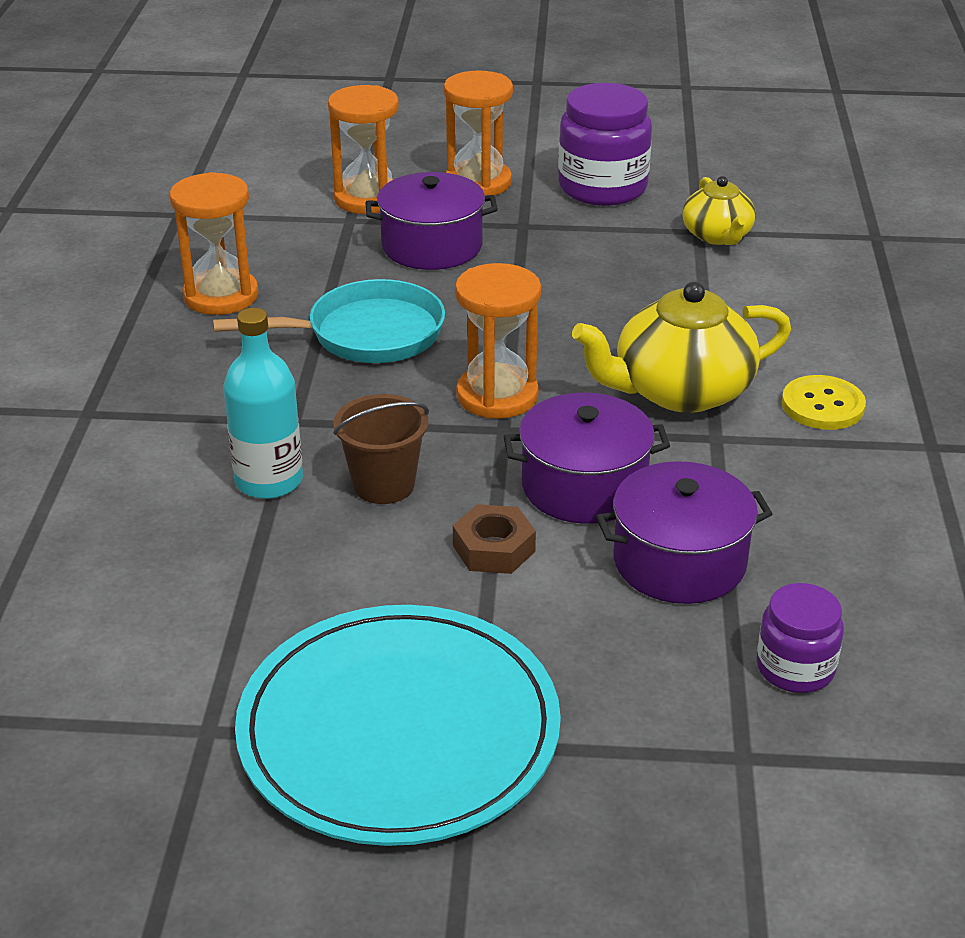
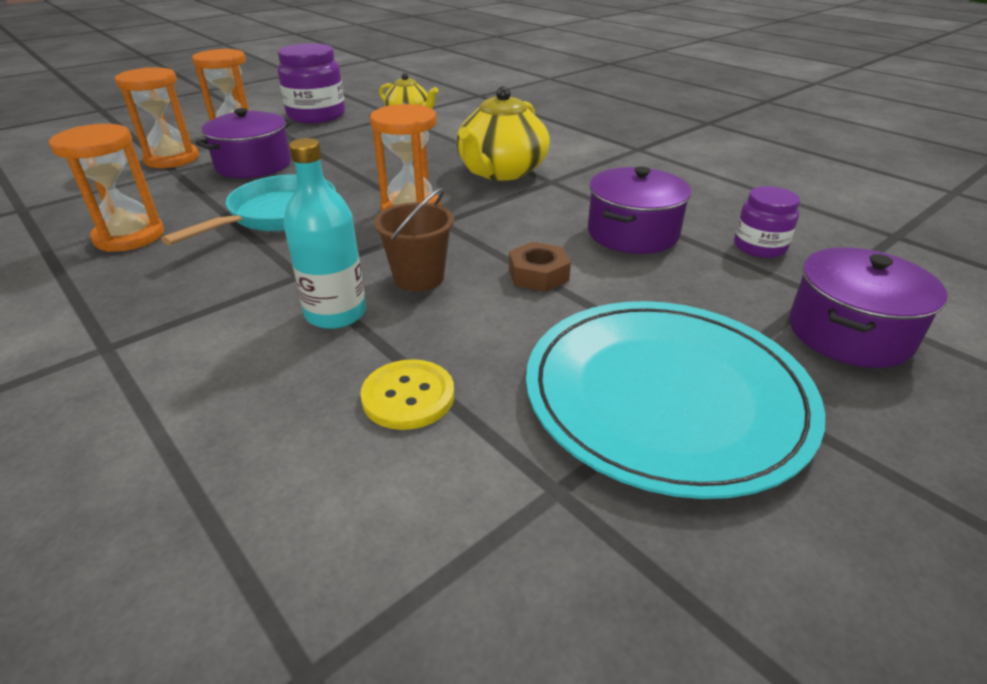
camera: 45 degrees left, 0 degrees up
(584, 486) = (530, 226): purple pot -> purple pot (849, 333)
(822, 405) = (571, 152): yellow button -> yellow button (408, 396)

